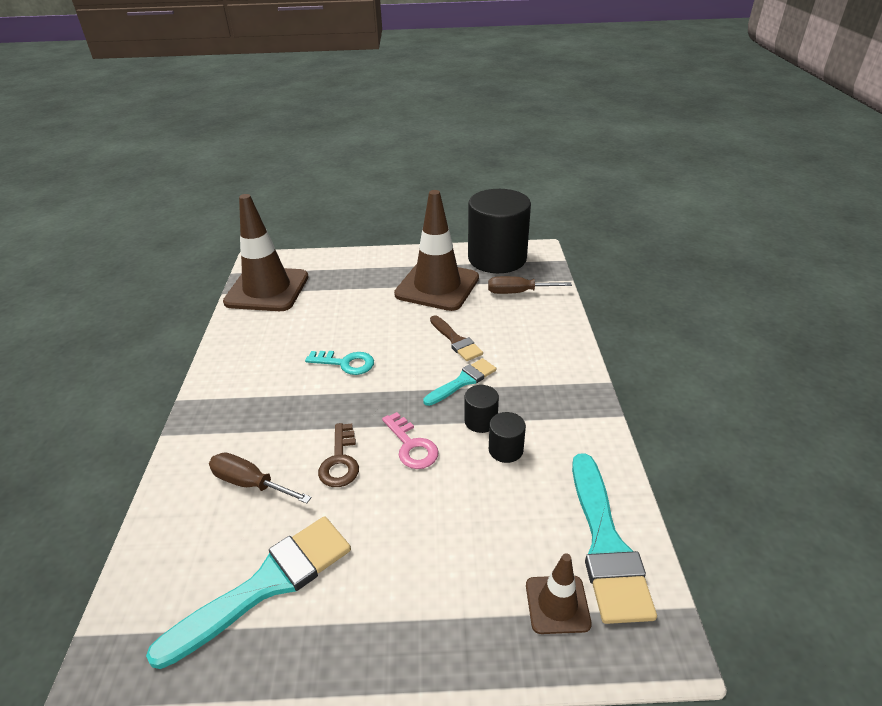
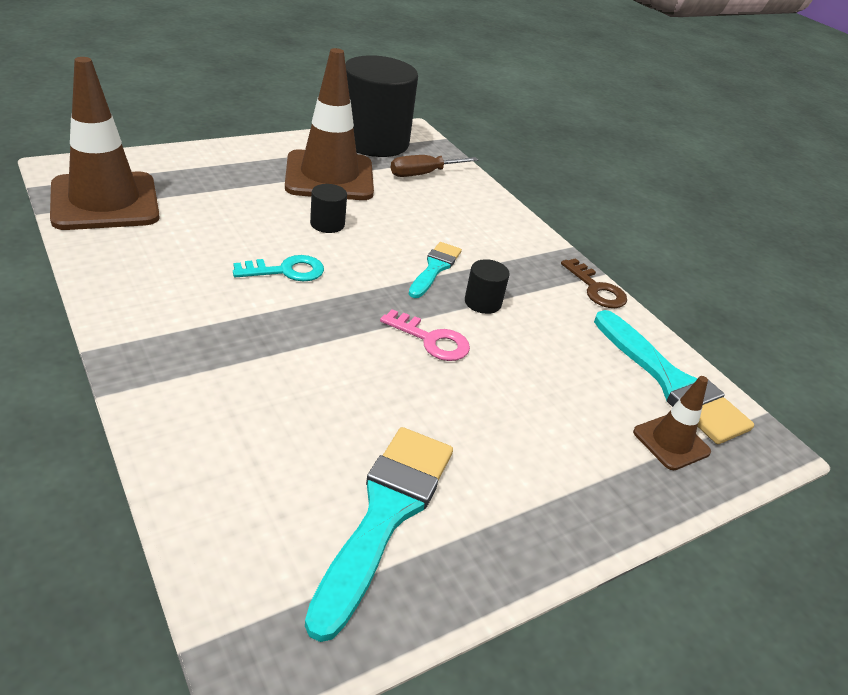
camera: 35 degrees left, 0 degrees up
(250, 483) = (275, 420): brown screwdriver -> none
(340, 461) = (365, 372): brown key -> brown key (597, 289)
(456, 341) = (395, 229): brown brush -> none
(505, 450) = (527, 324): black cylinder -> black cylinder (327, 224)

